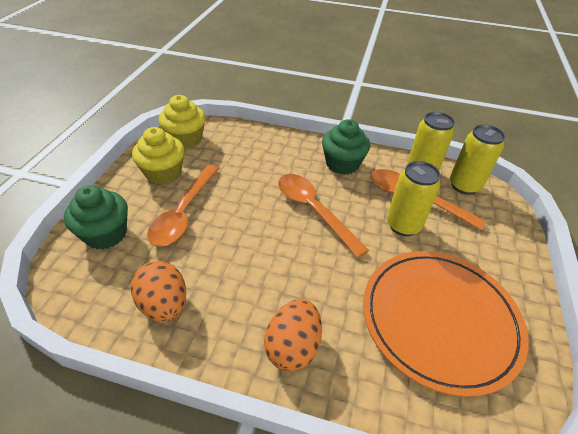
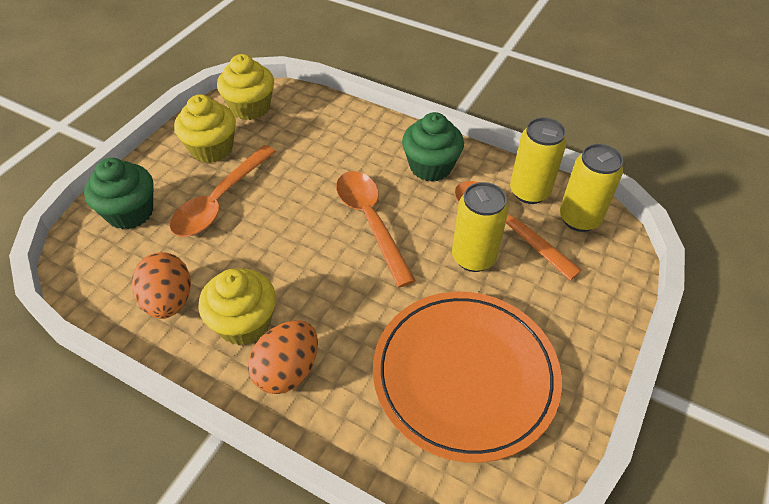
camera: 15 degrees right, 5 degrees up
(239, 311) = (244, 323): none -> yellow cupcake

